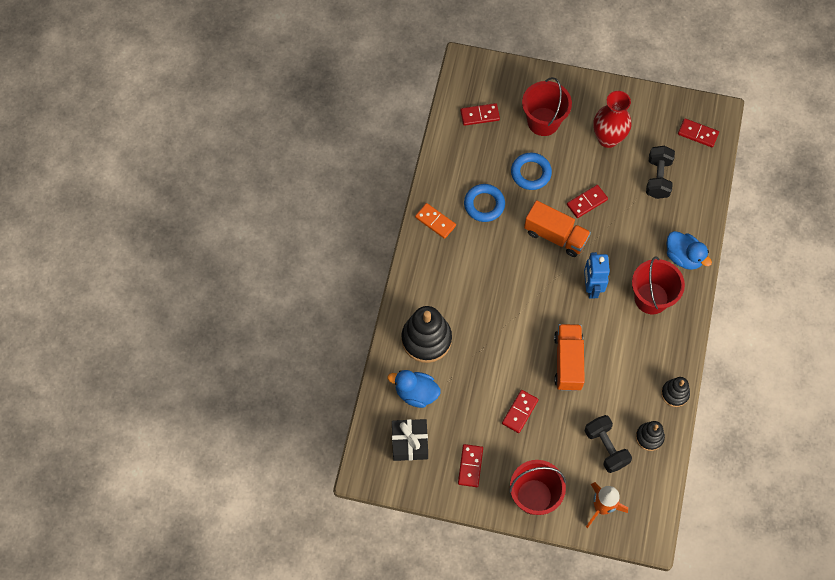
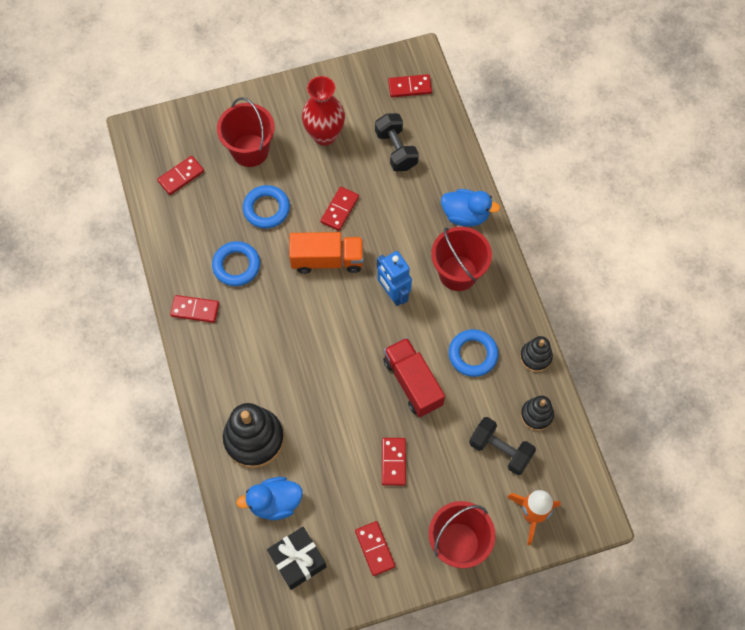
camera: 30 degrees left, 0 degrees up
(435, 221) = (195, 309): orange domino -> red domino
(568, 362) = (412, 382): orange truck -> red truck
(626, 366) = (473, 354): none -> blue ring

